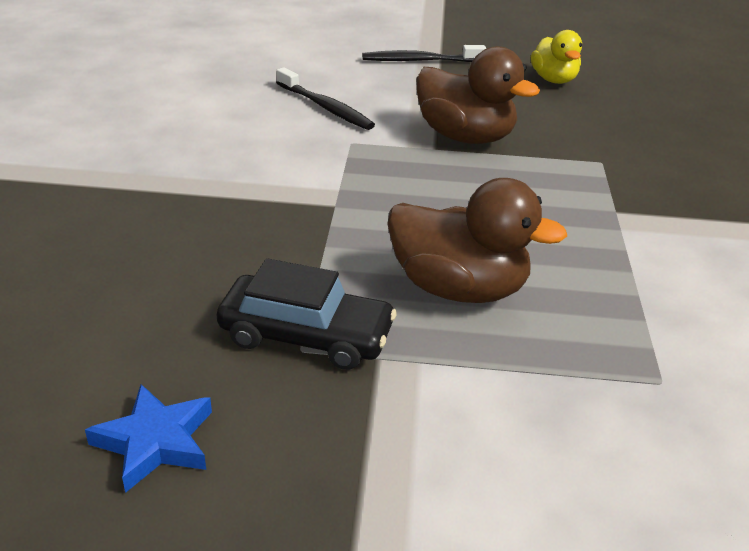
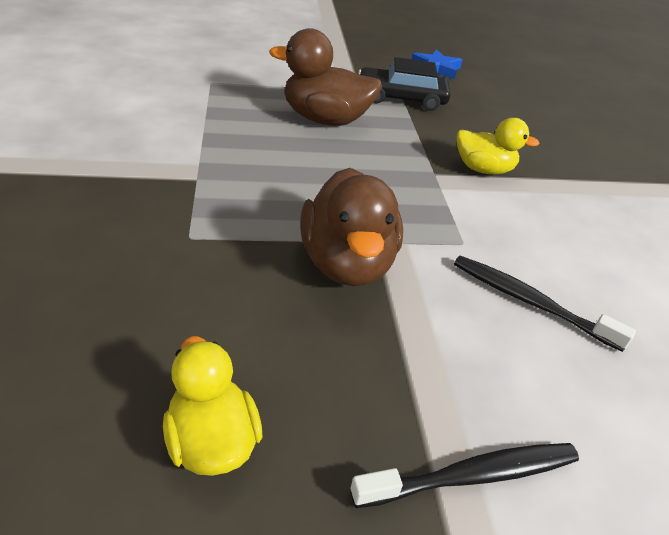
camera: 165 degrees right, 5 degrees up
(266, 206) = (483, 169): none -> yellow duck
(465, 137) = (347, 263): brown duck -> brown duck turned 120 degrees counterclockwise

